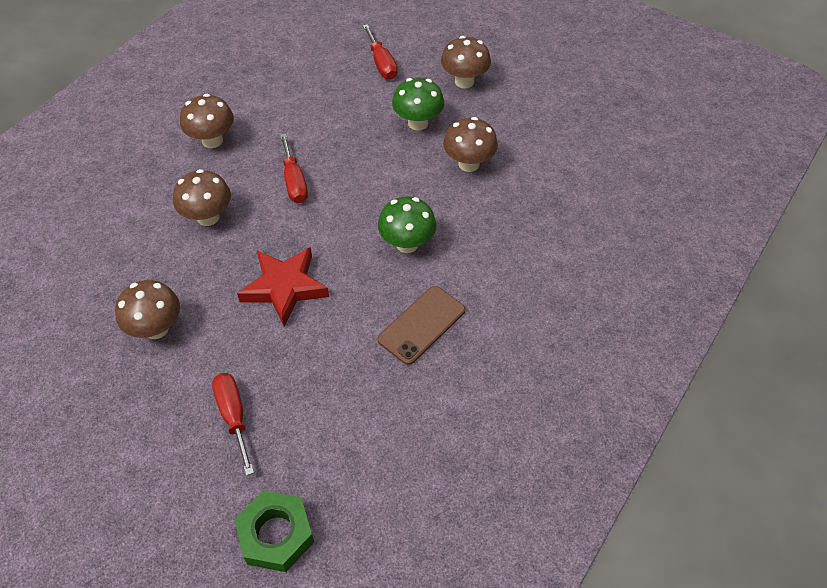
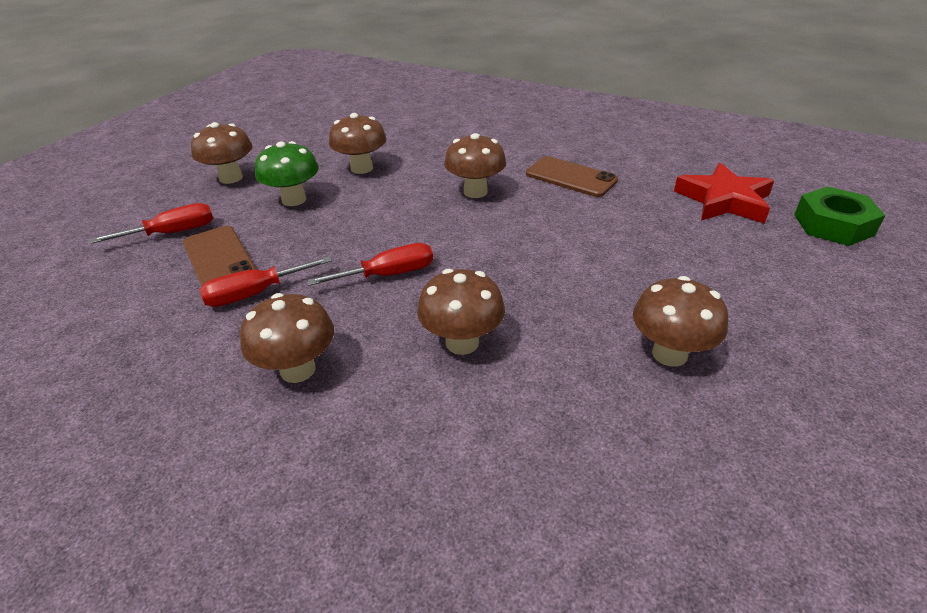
camera: 95 degrees left, 15 degrees down
(234, 416) = (741, 267): red screwdriver -> red screwdriver (255, 294)
(284, 287) = (559, 259): red star -> red star (724, 201)
(341, 92) = (219, 258): none -> brown phone
(407, 244) = (475, 192): green mushroom -> brown mushroom

